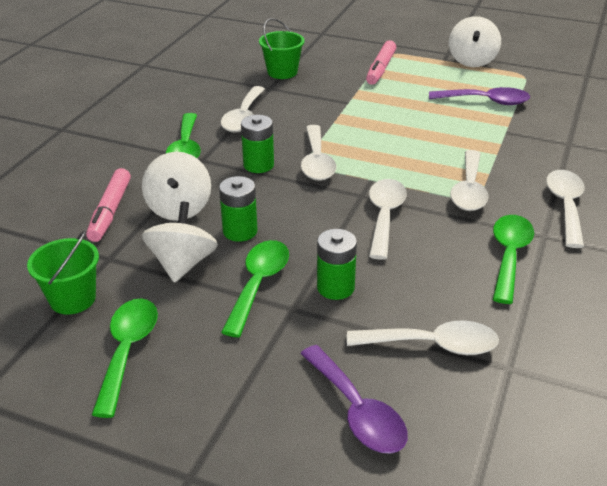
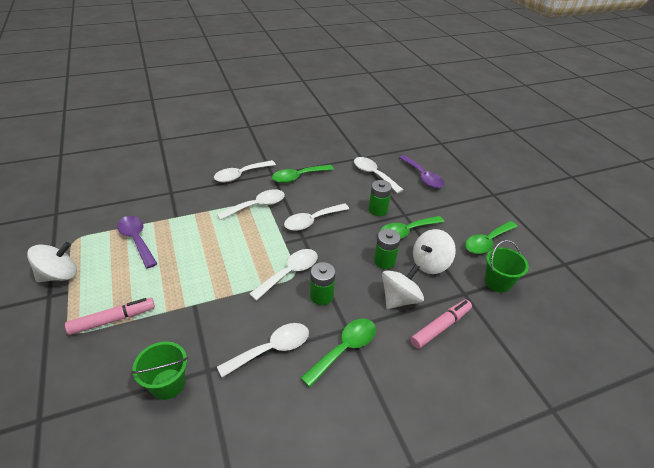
camera: 135 degrees left, 5 degrees up
(357, 411) = (423, 176): purple spoon -> purple spoon turned 135 degrees clockwise

